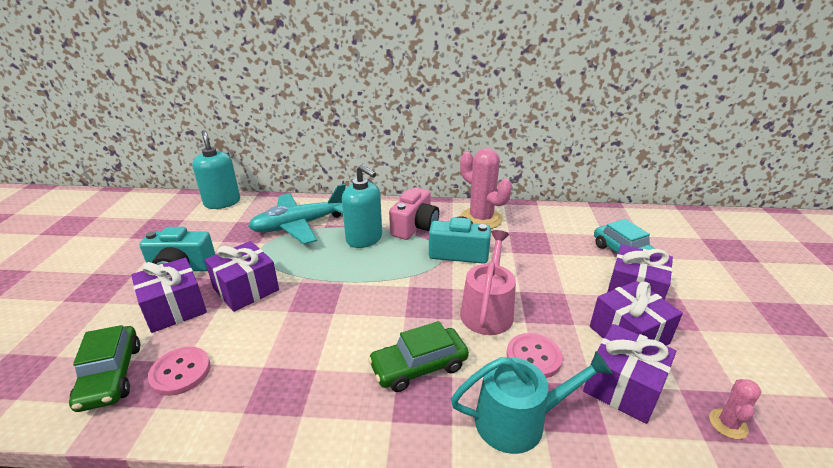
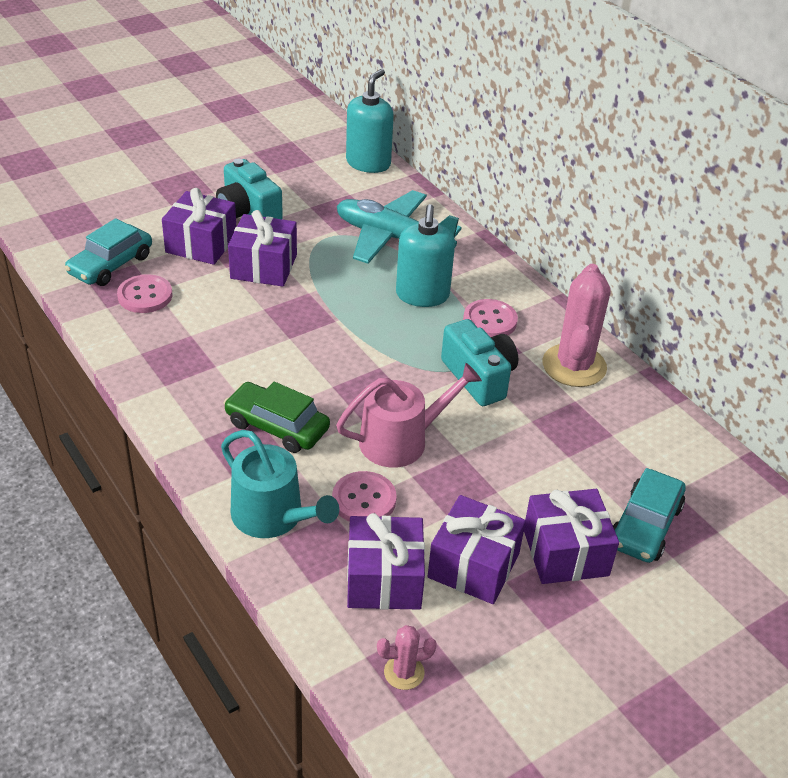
camera: 50 degrees right, 10 degrees up
(111, 376) = (110, 265): green car -> turquoise car
(415, 227) = (490, 320): pink camera -> pink button

